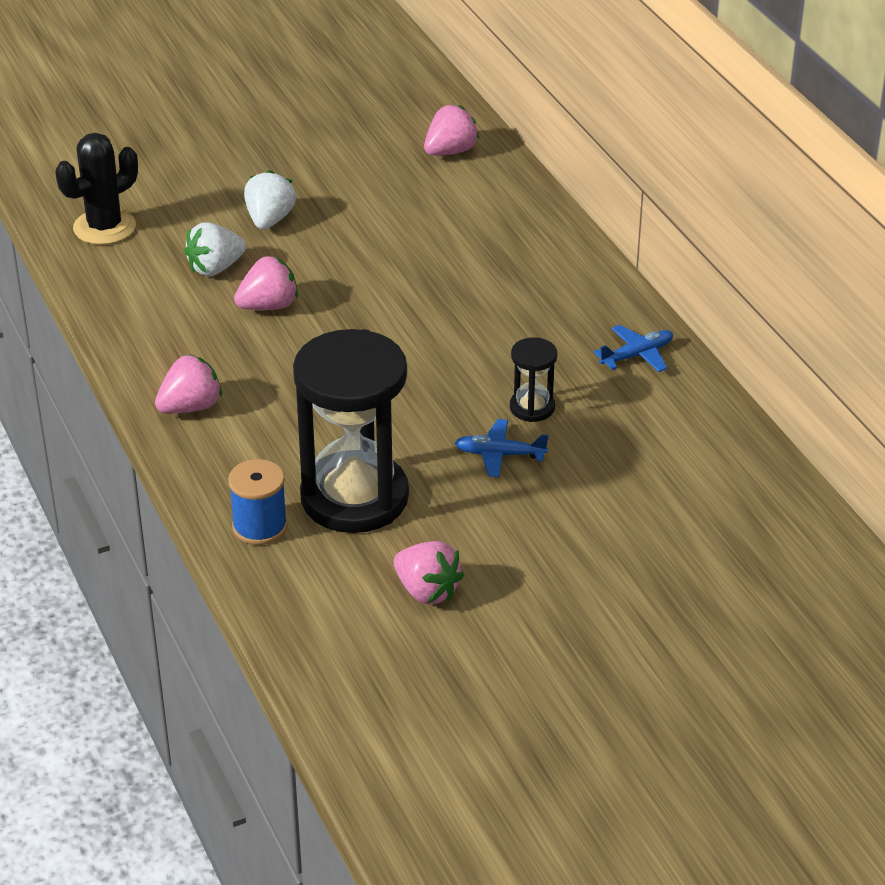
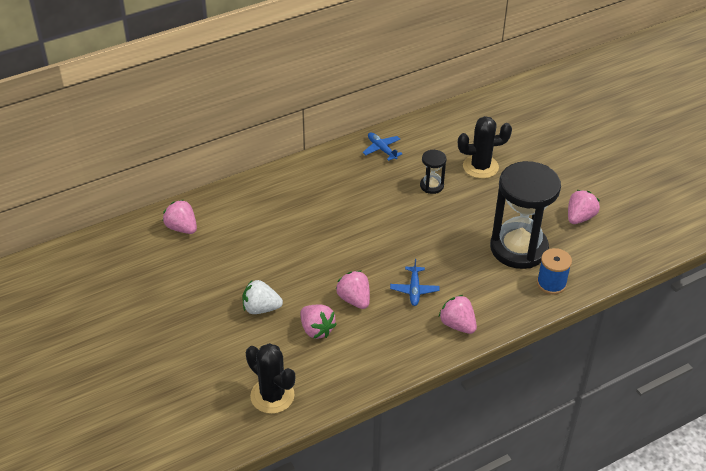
camera: 95 degrees left, 5 degrees up
(215, 268) = (316, 330): white strawberry -> pink strawberry
(499, 454) = (472, 196): blue plane -> blue plane (414, 290)
(583, 474) = (480, 167): none -> black cactus

